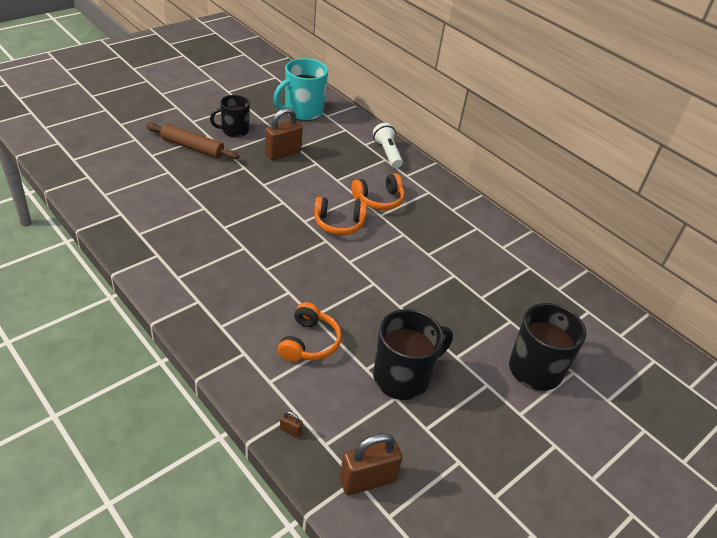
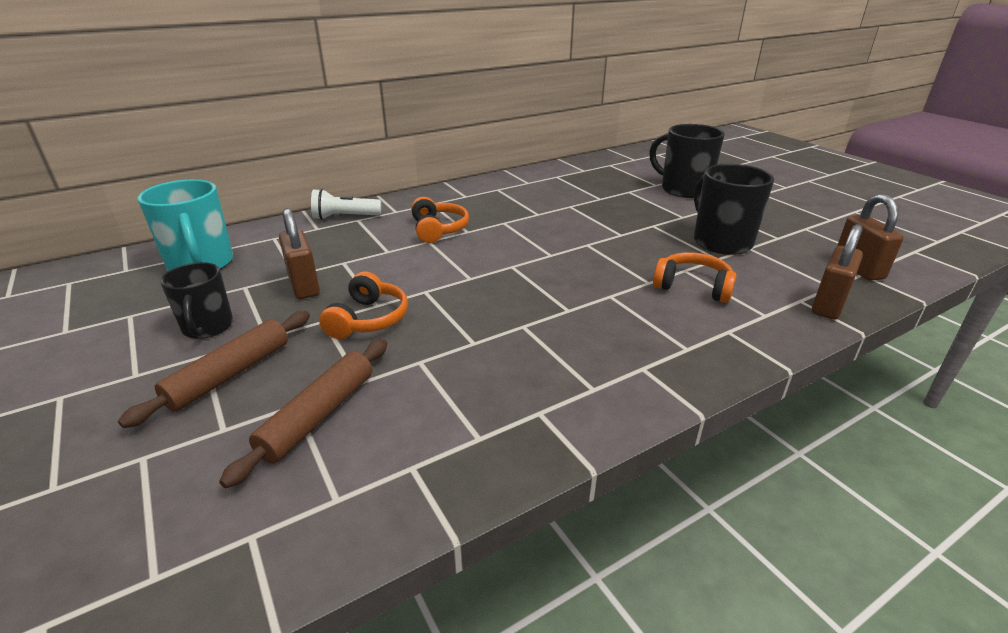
camera: 75 degrees left, 10 degrees down
(159, 180) = (319, 415): none -> brown rolling pin
(290, 430) = (828, 305): brown padlock -> brown padlock, size x2.44
(338, 223) = (479, 256): orange headphones -> orange headphones (368, 319)

